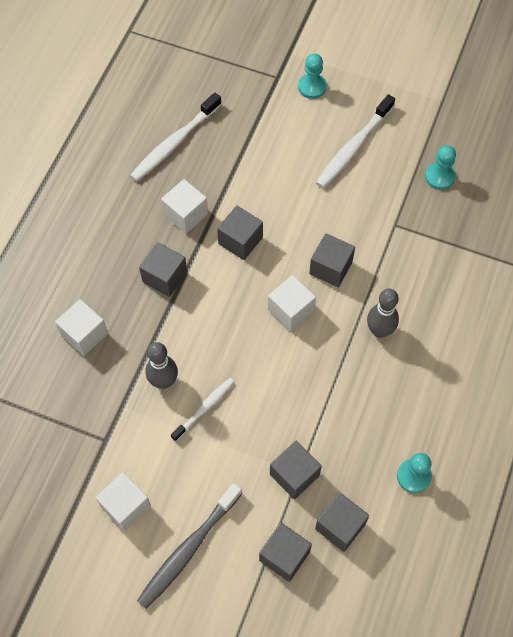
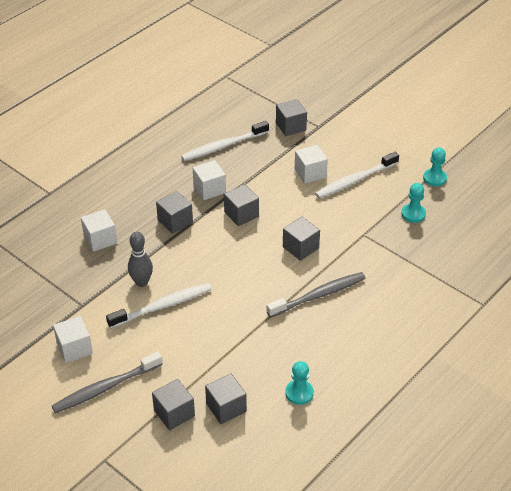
camera: 20 degrees right, 20 degrees down
(204, 408) = (162, 306): white toothbrush -> white toothbrush, size x1.64
(290, 310) = (257, 265): white cube -> white cube (310, 173)
(294, 475) = (208, 365): grey cube -> grey cube (291, 126)
(312, 87) = (341, 138): turquoise pawn -> turquoise pawn (434, 178)
(379, 330) = (318, 295): grey bowling pin -> grey toothbrush

